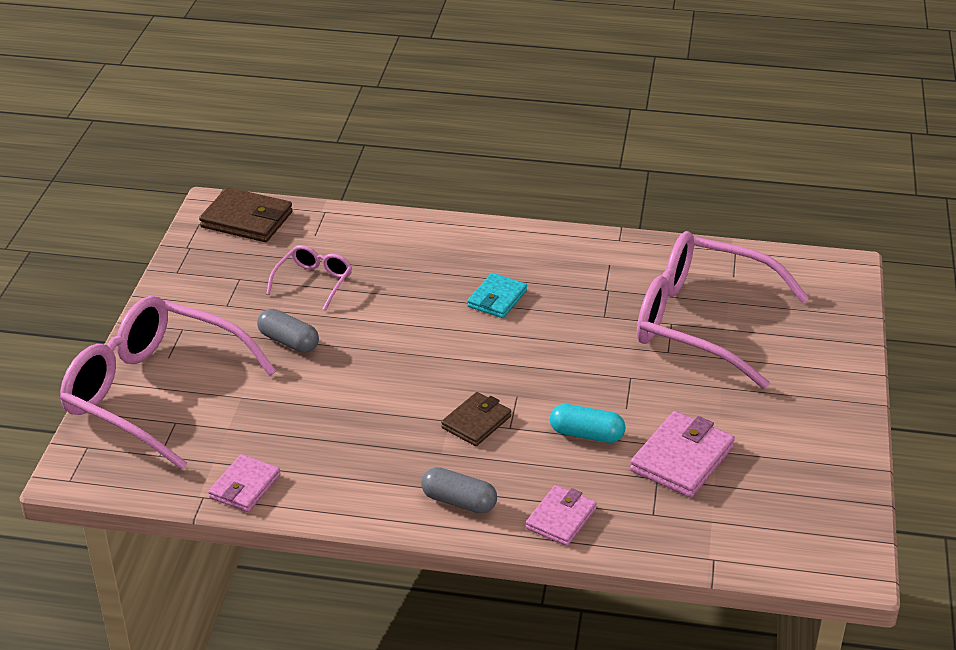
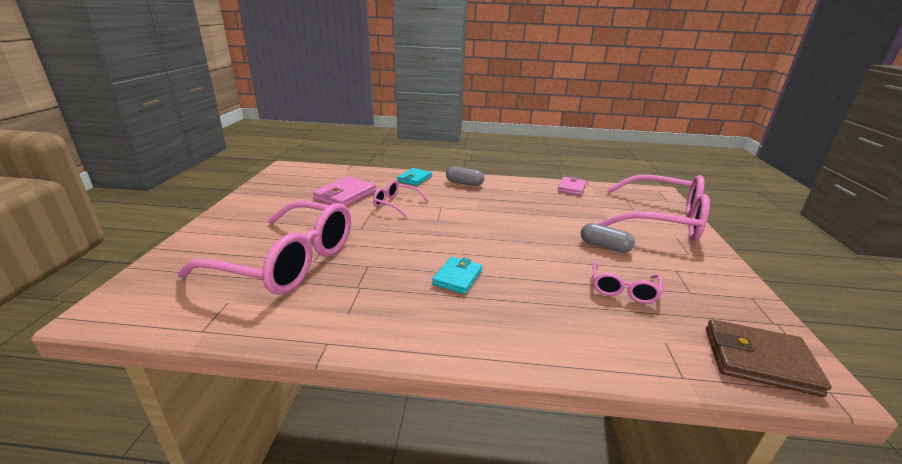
camera: 175 degrees right, 10 degrees down
(476, 422) = (461, 208): brown wallet -> none
(561, 518) = (414, 179): pink wallet -> turquoise wallet
(586, 434) = (396, 204): turquoise capsule -> pink glasses

